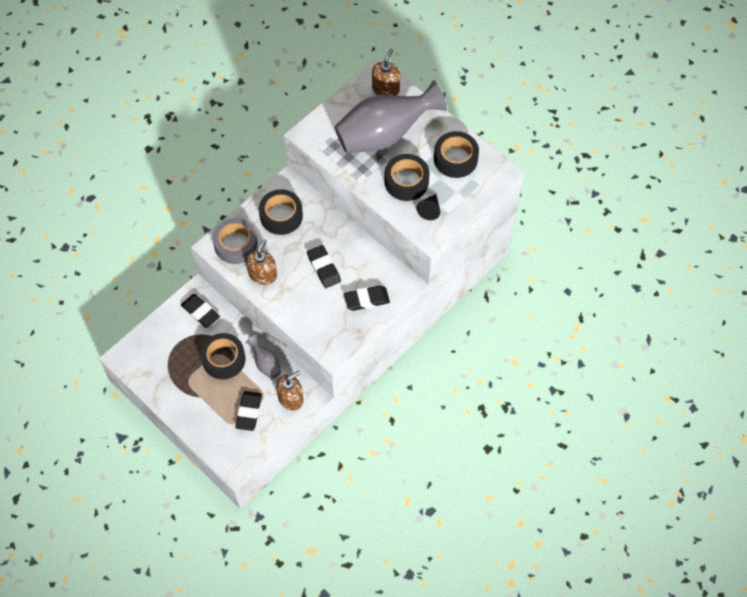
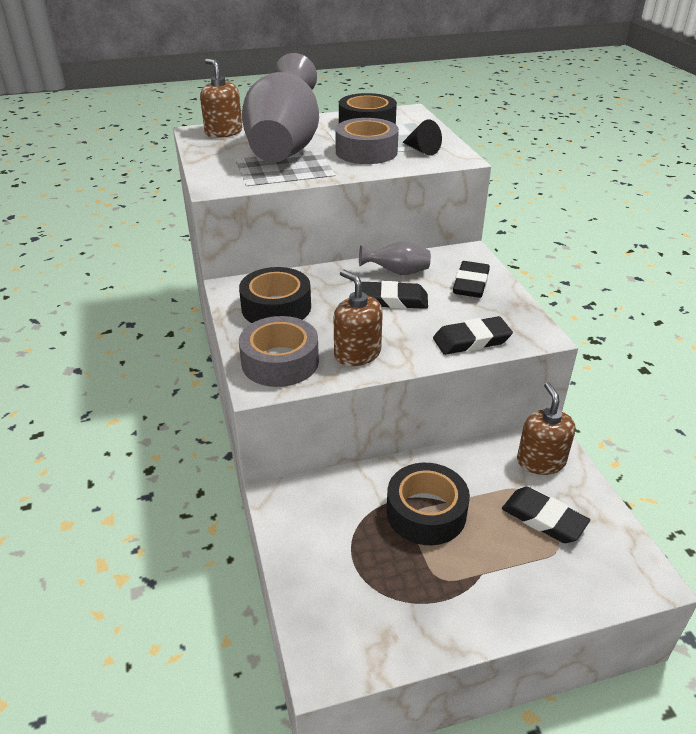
camera: 60 degrees left, 25 degrees down
(200, 312) = (318, 507): black eraser -> black eraser (471, 340)
(265, 363) = (464, 466): grey vase -> grey vase (397, 272)
(406, 181) = (366, 152): black tape -> grey tape

